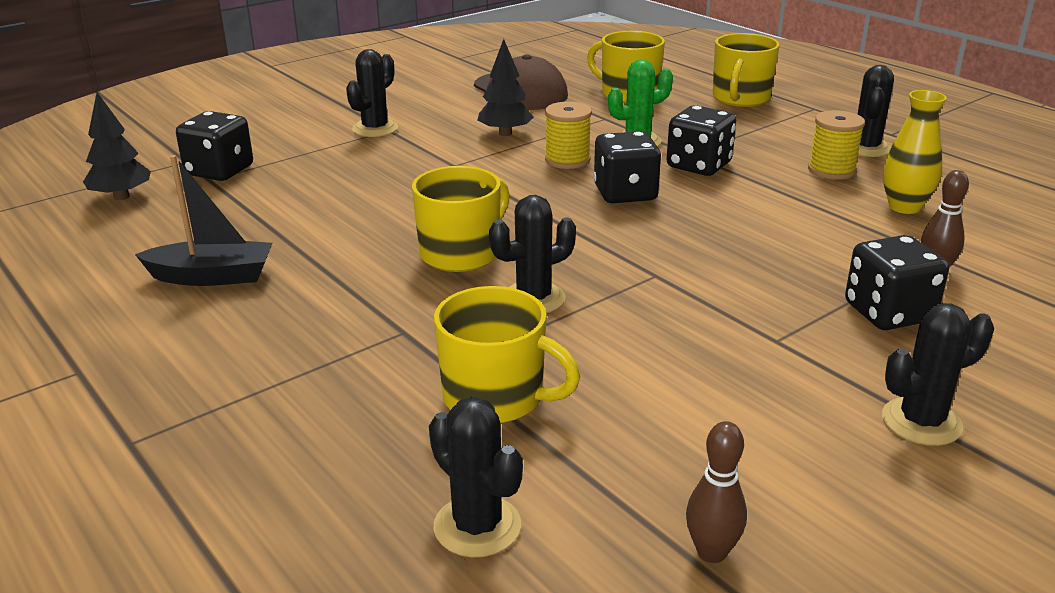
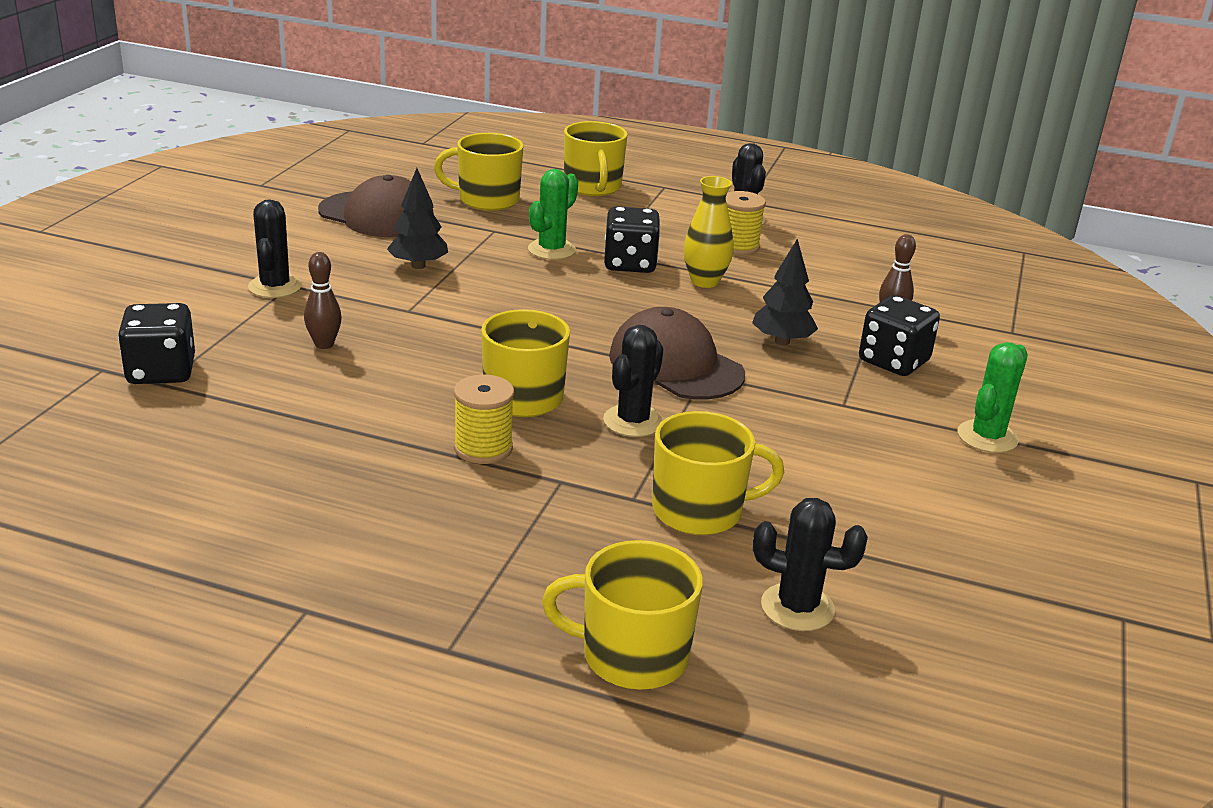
camera: 35 degrees left, 0 degrees up
(122, 197) = (84, 427): black tree -> black tree (782, 341)
(212, 276) = (314, 483): black boat -> none
(263, 509) = (632, 656): none -> yellow mug
(567, 160) = (510, 282): yellow spool -> yellow spool (483, 448)
(625, 193) = (598, 305): black dice -> none
(637, 260) = (675, 365): none -> brown cap
(711, 552) = (956, 567): brown bowling pin -> brown bowling pin (324, 344)
(904, 207) = (821, 269): yellow vase -> yellow vase (704, 281)
(921, 422) = (987, 437): black cactus -> green cactus

